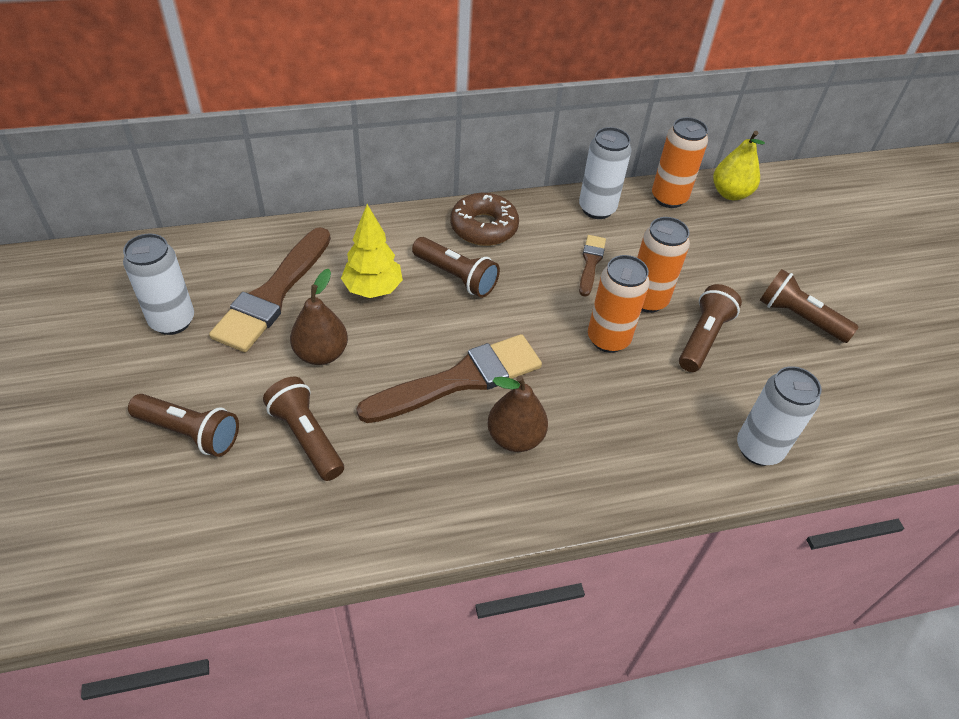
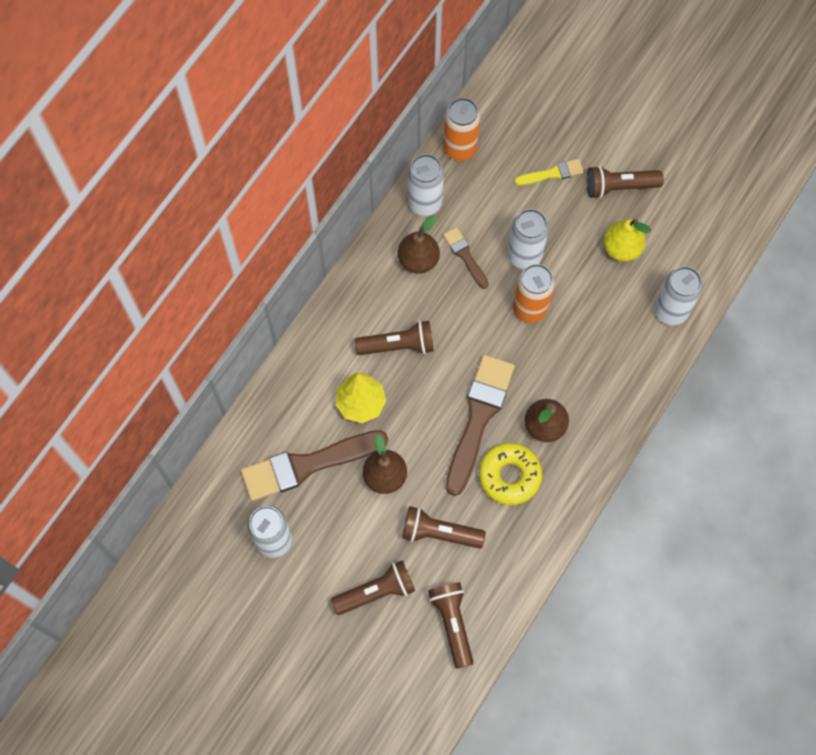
camera: 40 degrees left, 20 degrees up
(273, 294) = (307, 465): brown brush -> brown brush turned 90 degrees clockwise
(430, 449) = (509, 476): none -> yellow donut
(484, 227) = (372, 288): brown donut -> none
(546, 237) = (418, 260): none -> brown pear
(647, 300) = (524, 256): orange can -> white can
(703, 338) = (580, 256): brown flashlight -> brown flashlight (452, 623)
(730, 193) = (494, 106): yellow pear -> yellow pear (621, 248)
(738, 266) = (552, 173): none -> yellow brush

